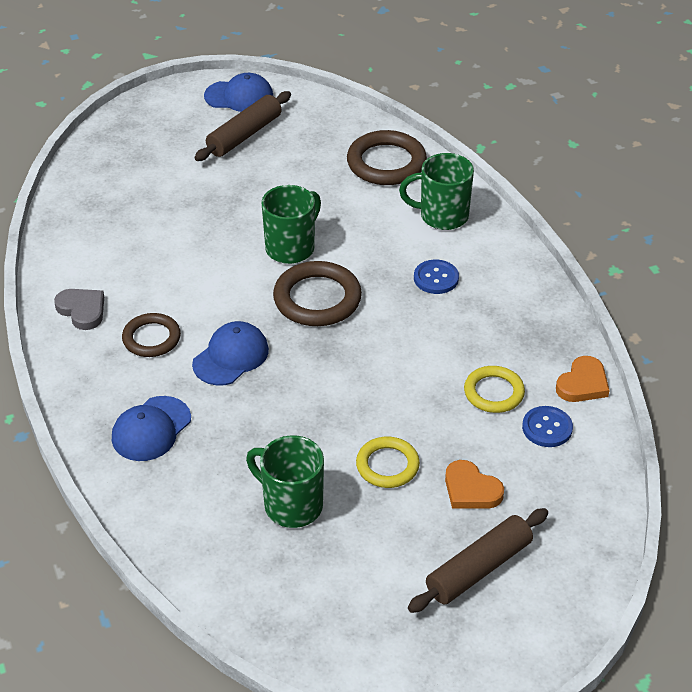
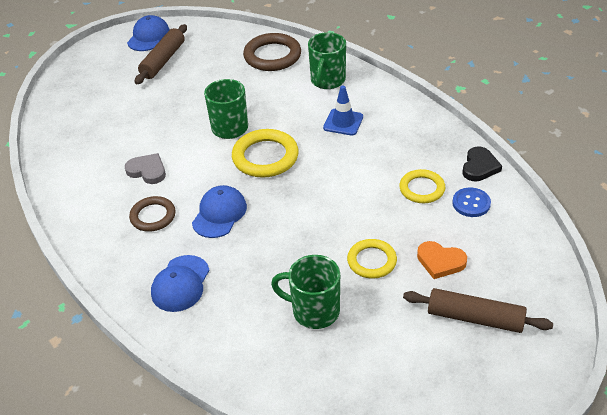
camera: 15 degrees left, 0 degrees up
(82, 310) = (90, 210): grey heart -> grey heart (147, 171)
(239, 96) = (148, 36): blue cap -> blue cap turned 60 degrees counterclockwise
(317, 299) = (265, 157): brown ring -> yellow ring
(436, 278) = (343, 122): blue button -> blue traffic cone
(442, 216) = (327, 81): green mug -> green mug turned 60 degrees counterclockwise
(478, 568) = (475, 318): brown rolling pin -> brown rolling pin turned 75 degrees clockwise
(583, 384) = (479, 167): orange heart -> black heart

